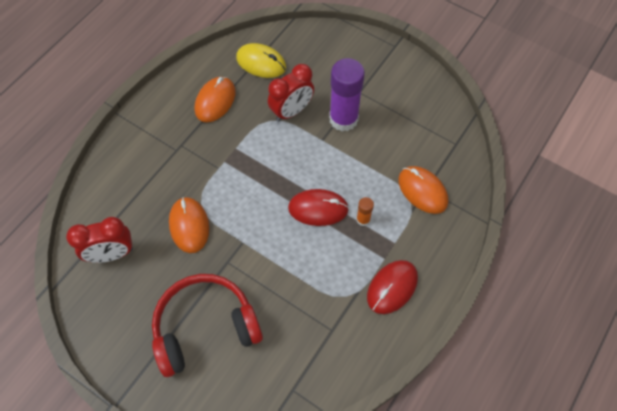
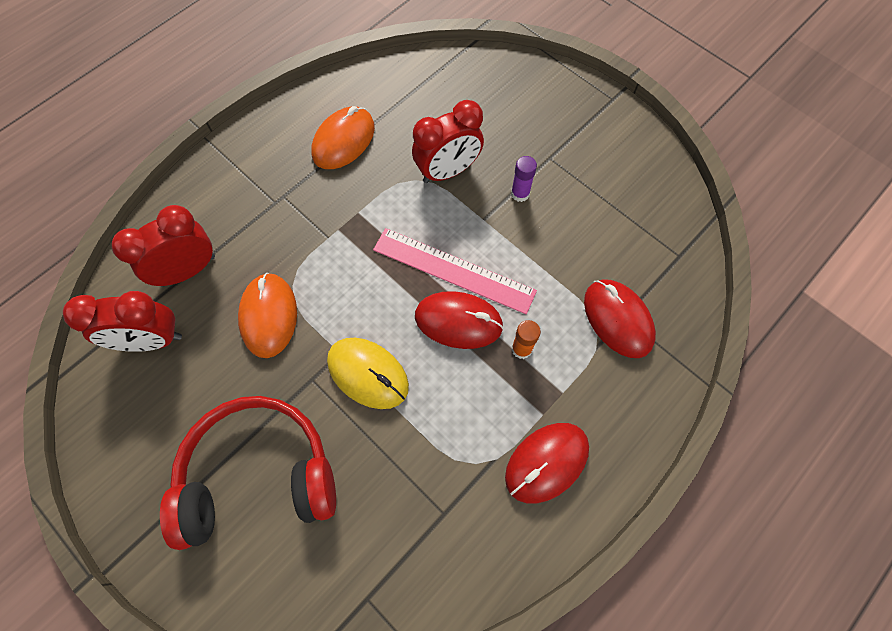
camera: 10 degrees right, 5 degrees up
(126, 204) = (188, 270): none -> red clock
(261, 63) = (418, 96): yellow mouse -> yellow mouse (368, 374)
(308, 176) = (453, 270): none -> pink ruler
(343, 119) = (520, 193): purple glue stick -> purple glue stick, size x0.44
(422, 191) = (618, 319): orange mouse -> red mouse

